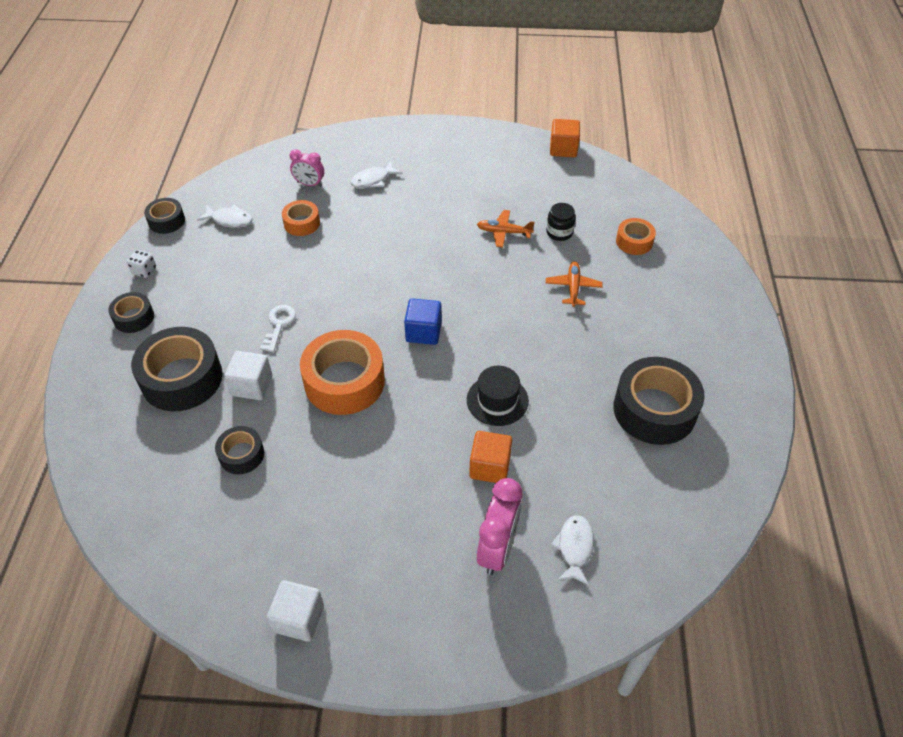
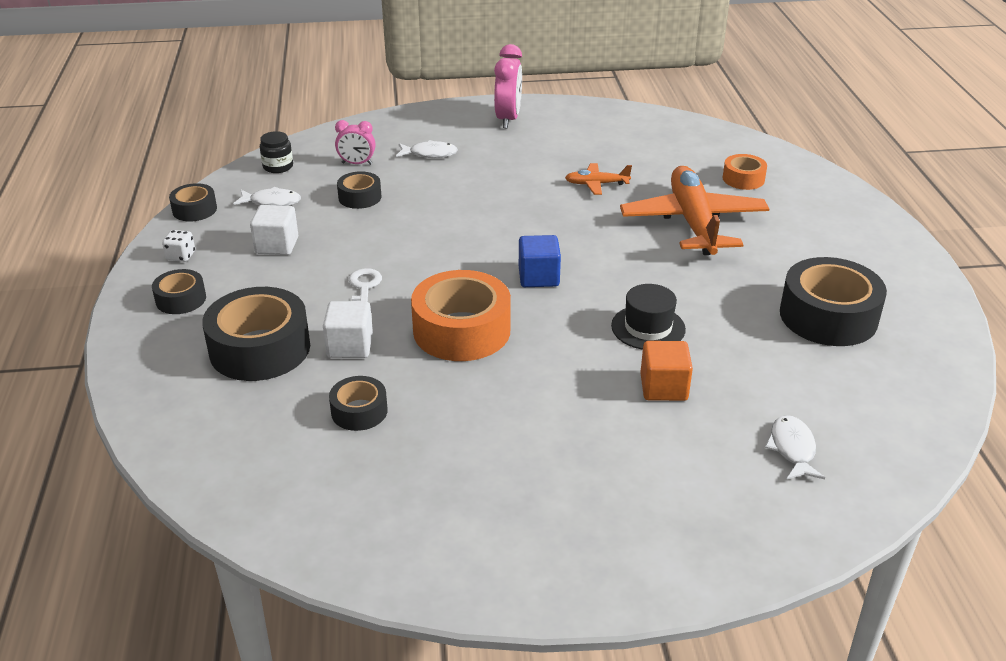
camera: 10 degrees left, 15 degrees down
(299, 618) = (487, 560): white cube -> white cube (277, 245)
(302, 223) = (360, 197): orange tape -> black tape
(373, 180) = (430, 154): white fish -> white fish turned 135 degrees counterclockwise
(497, 549) = (703, 461): pink clock -> pink clock (508, 119)
(559, 232) = (658, 179): black jar -> black jar (278, 166)
(563, 149) = (634, 111): orange cube -> none
(573, 287) = (693, 222): orange plane -> orange plane, size x2.25

